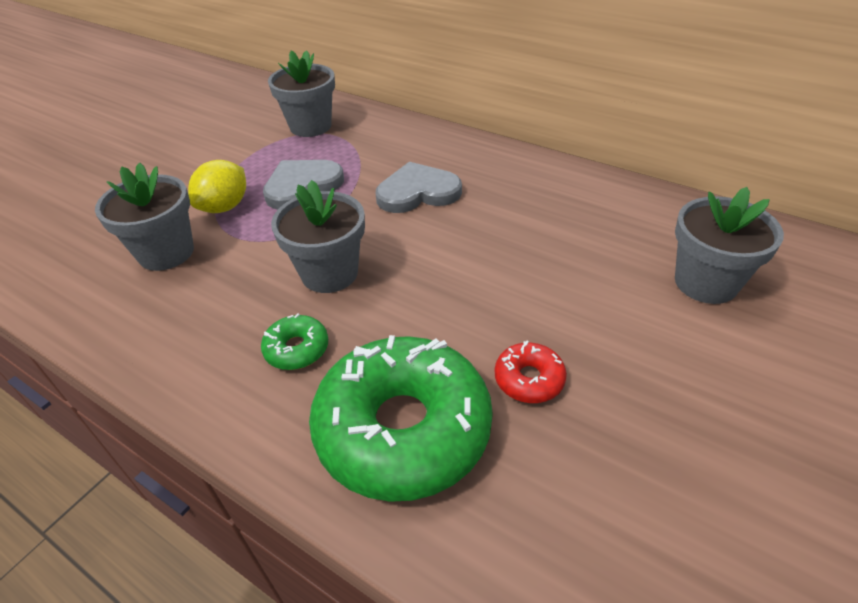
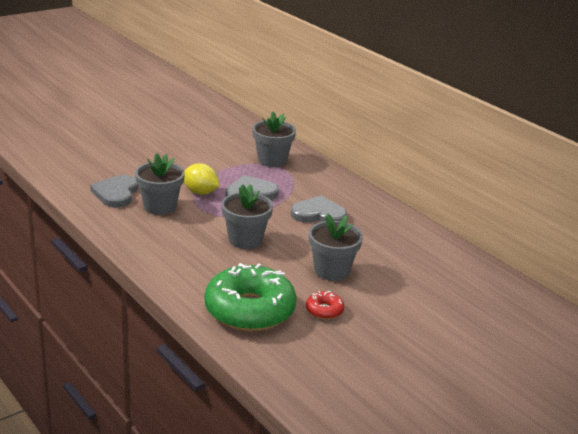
camera: 15 degrees right, 15 degrees down
(84, 249) = (116, 193): none -> grey heart
(225, 207) = (200, 192): yellow lemon -> yellow lemon turned 75 degrees clockwise
(297, 349) = (212, 267): green donut -> none
(705, 282) = (456, 300): grey flower pot -> grey flower pot (331, 271)

